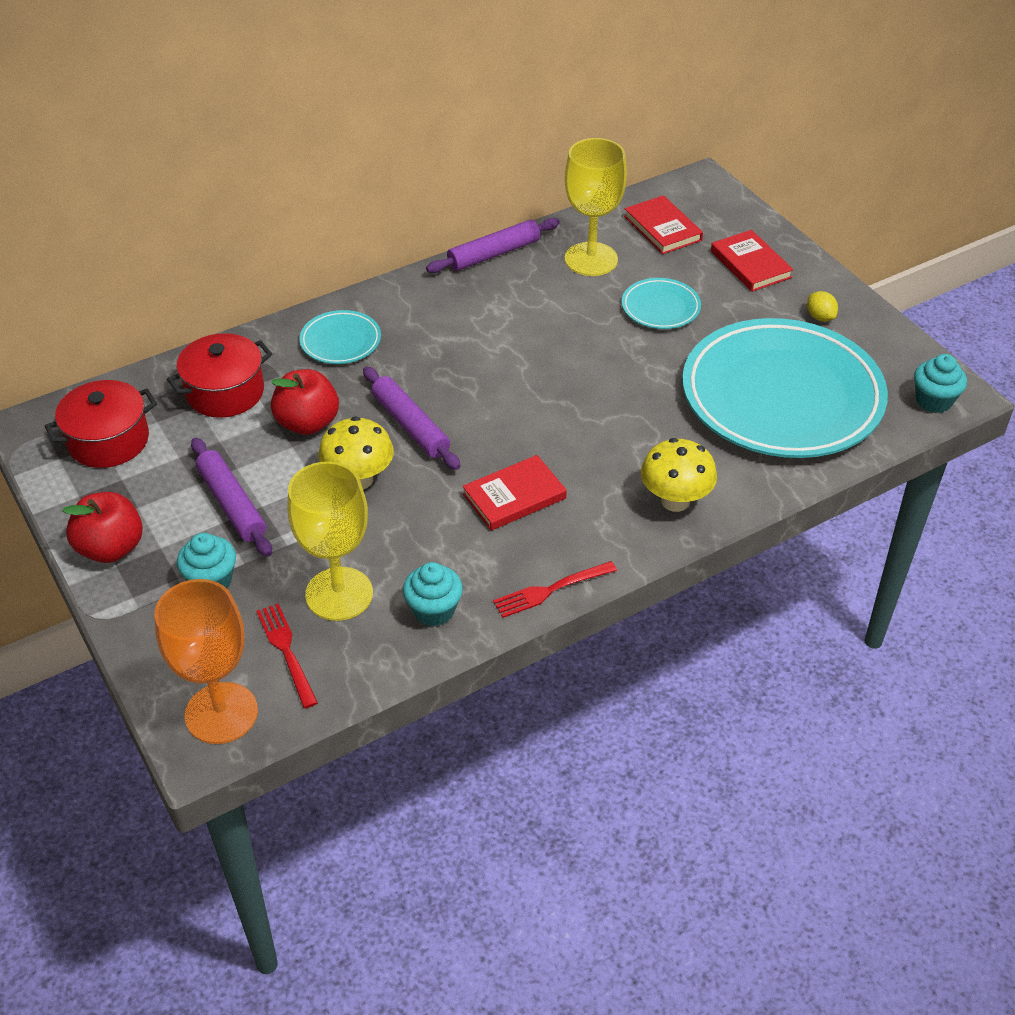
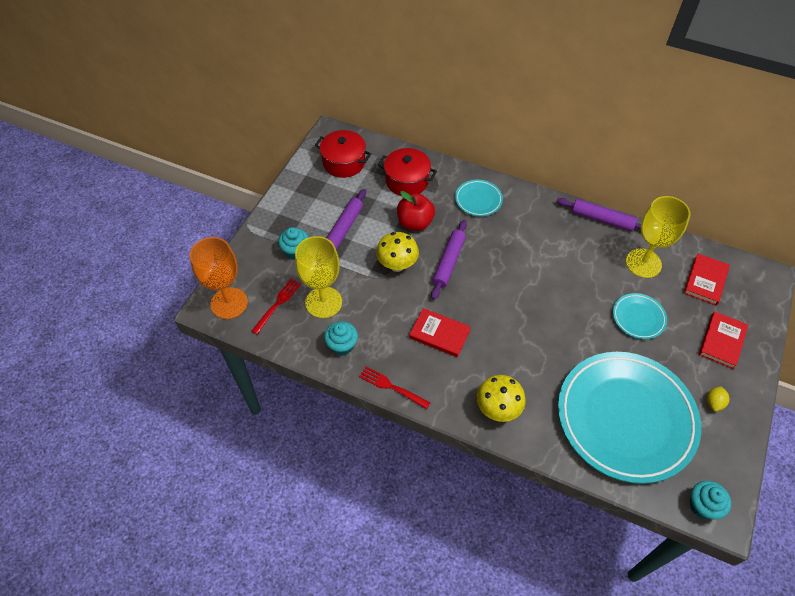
camera: 55 degrees right, 10 degrees up
(111, 548) = (287, 205): red apple -> none

